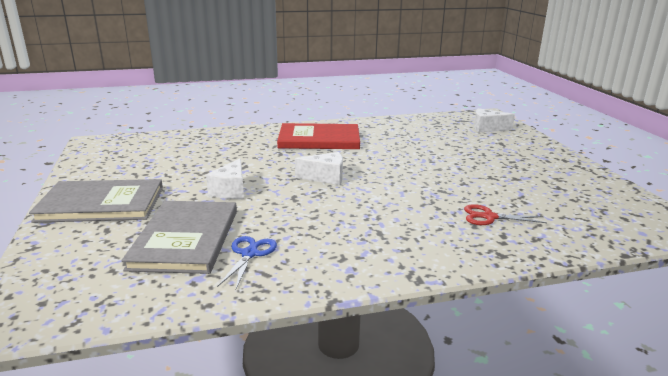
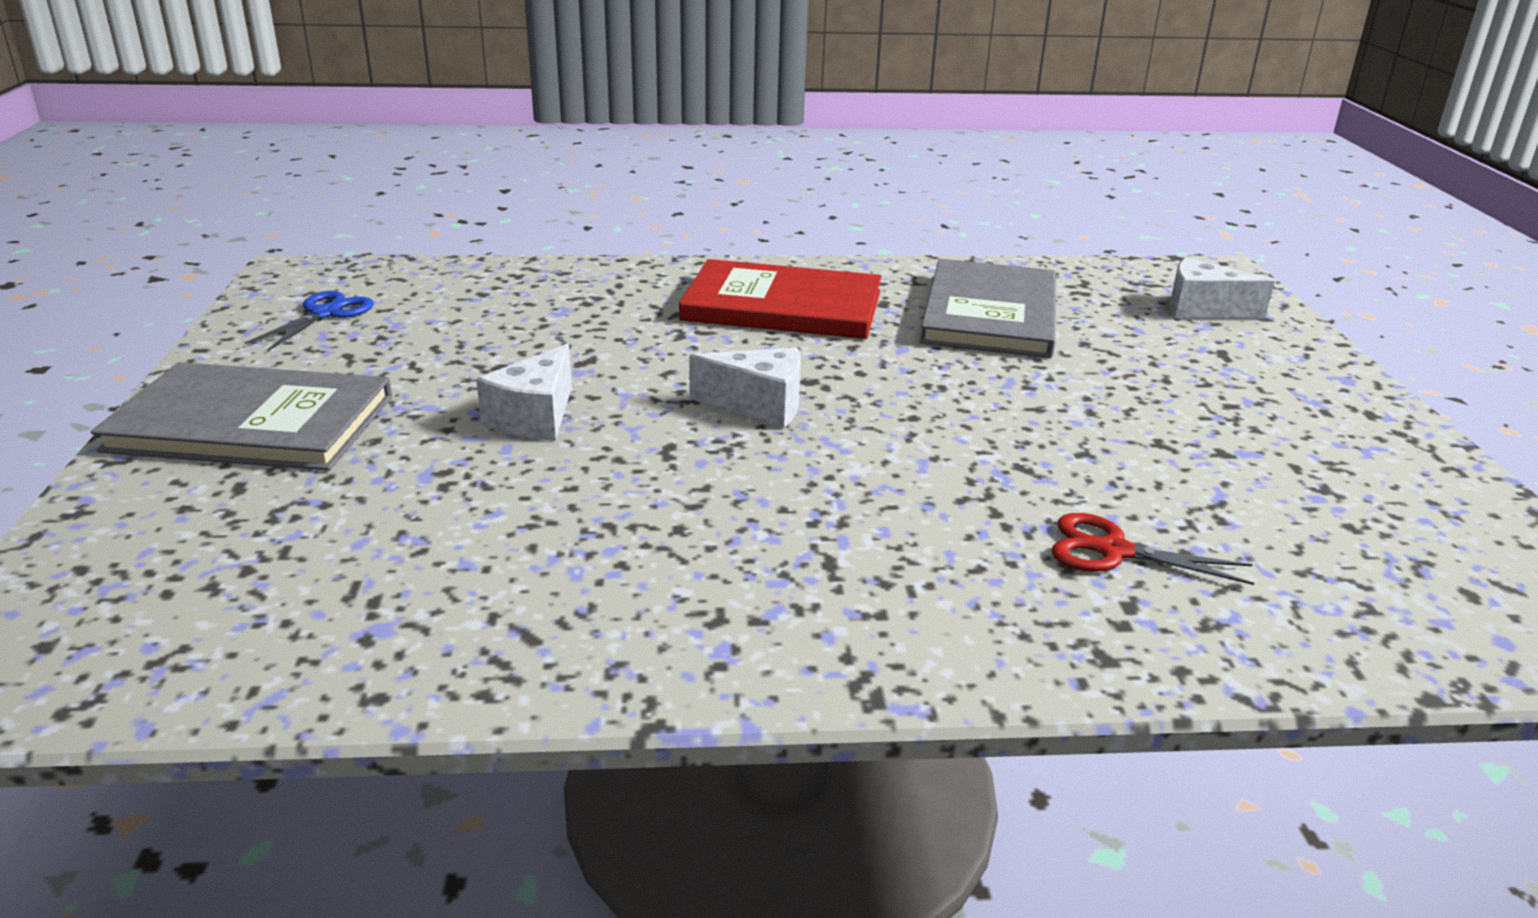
camera: 10 degrees right, 5 degrees up
(185, 239) = (392, 527): grey book -> grey book (990, 313)
(249, 254) = (513, 582): blue scissors -> blue scissors (325, 314)

